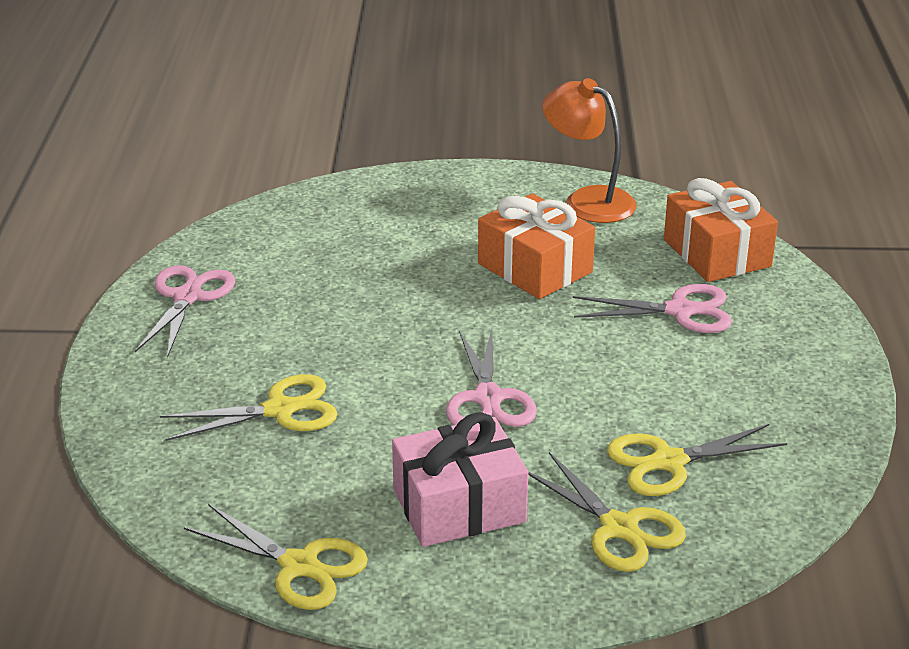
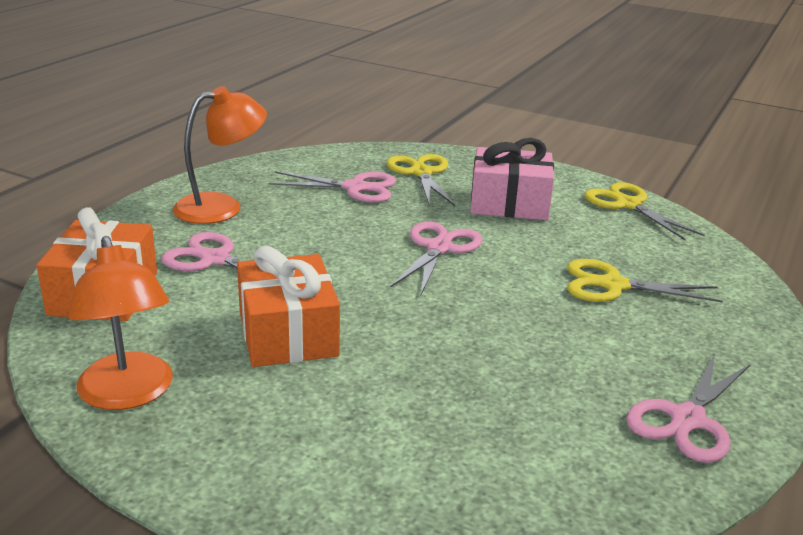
camera: 155 degrees left, 5 degrees down
(668, 462) = (355, 188): yellow scissors -> pink scissors
(769, 375) = (221, 206): none -> orange lamp

